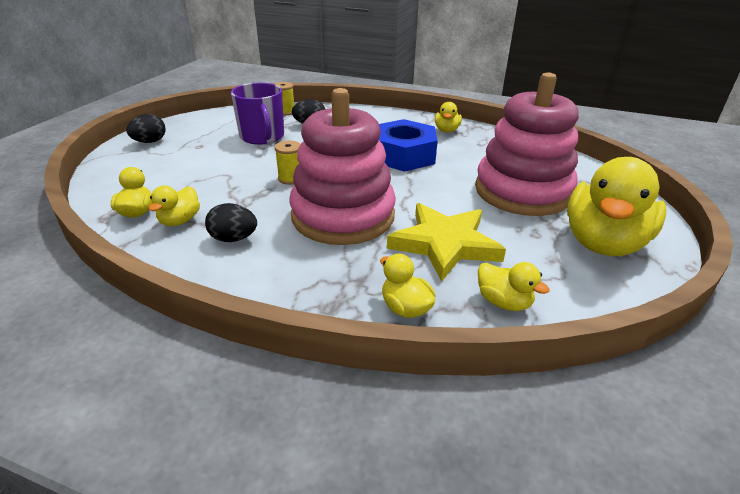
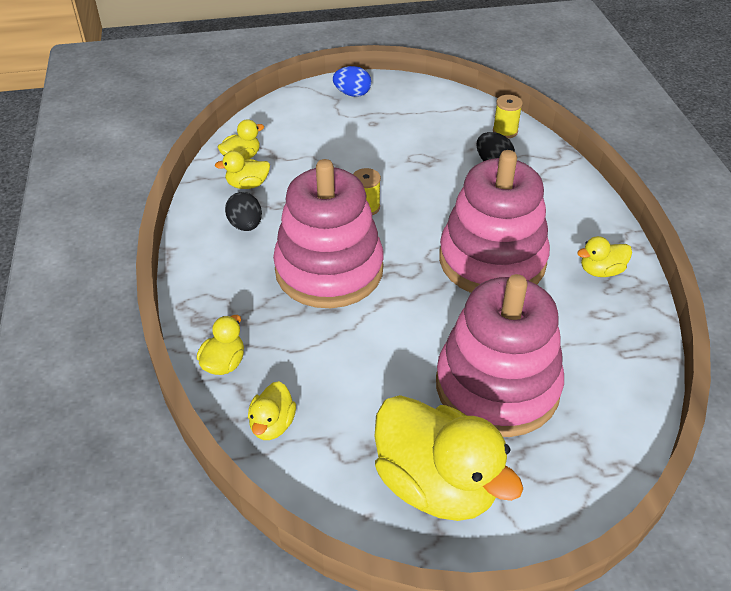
camera: 60 degrees right, 10 degrees up
(150, 142) = (352, 94): black egg -> blue egg
(262, 137) = (430, 147): purple mug -> none
(403, 155) = (492, 260): blue nut -> pink stacking toy
(444, 244) = (335, 356): yellow star -> none
(603, 243) = (436, 484): yellow duck -> yellow duck turned 135 degrees counterclockwise

